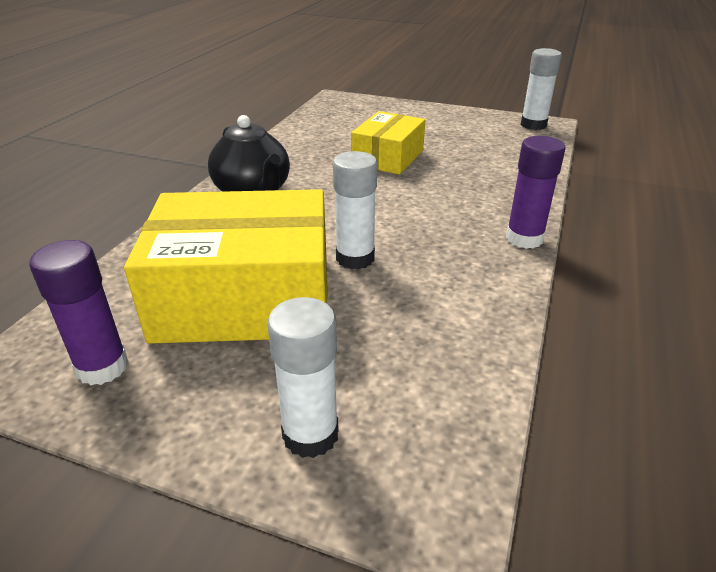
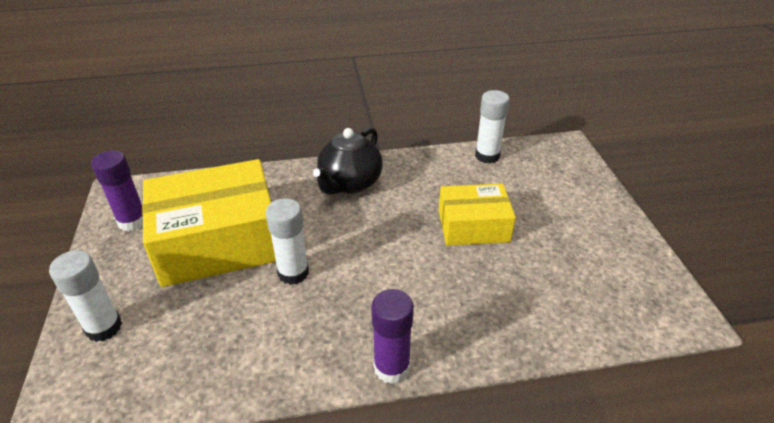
camera: 60 degrees right, 5 degrees up
(245, 297) = (218, 241): yellow box -> yellow box turned 75 degrees counterclockwise
(533, 125) = (669, 305): white glue stick -> white glue stick (487, 156)

